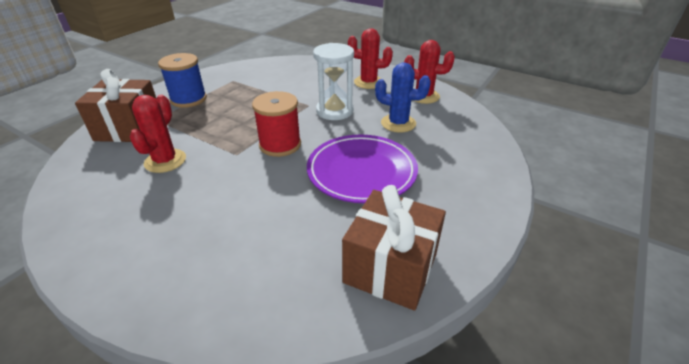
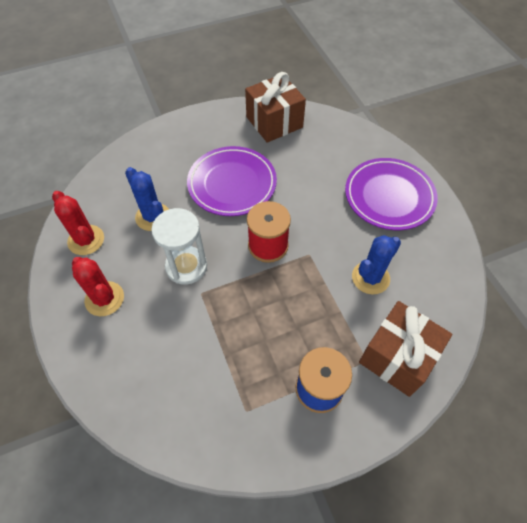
camera: 145 degrees left, 20 degrees up
(160, 242) = (389, 197): none -> purple plate
(165, 161) = (370, 278): red cactus -> blue cactus

